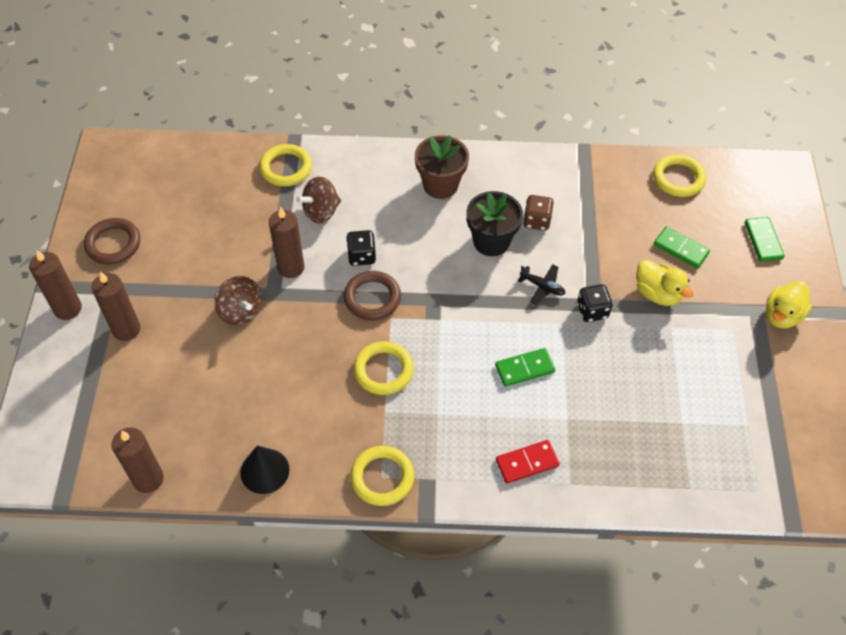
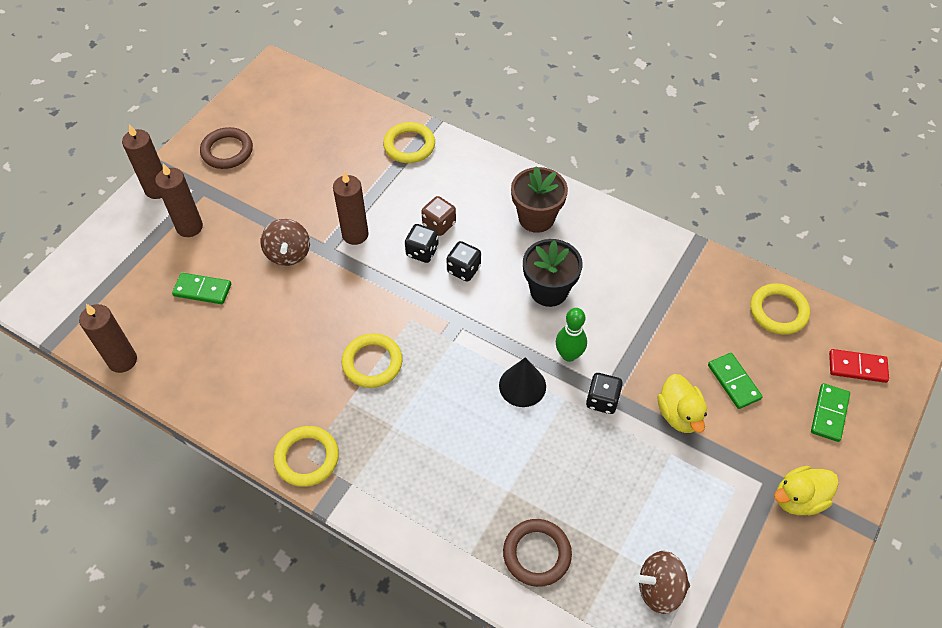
camera: 30 degrees right, 0 degrees up
(264, 471) = (215, 401): black cone -> black cone (522, 386)
(321, 212) = (413, 196): brown spinning top -> brown spinning top (659, 589)
(372, 298) = (406, 293): brown ring -> brown ring (537, 554)
(408, 255) = (463, 269): none -> black dice
(524, 368) = (500, 423): green domino -> green domino (202, 290)
(527, 463) = (443, 512): red domino -> red domino (857, 367)
(536, 221) = (605, 290): brown dice -> brown dice (439, 224)
(542, 287) = (569, 355): black plane -> green bowling pin

